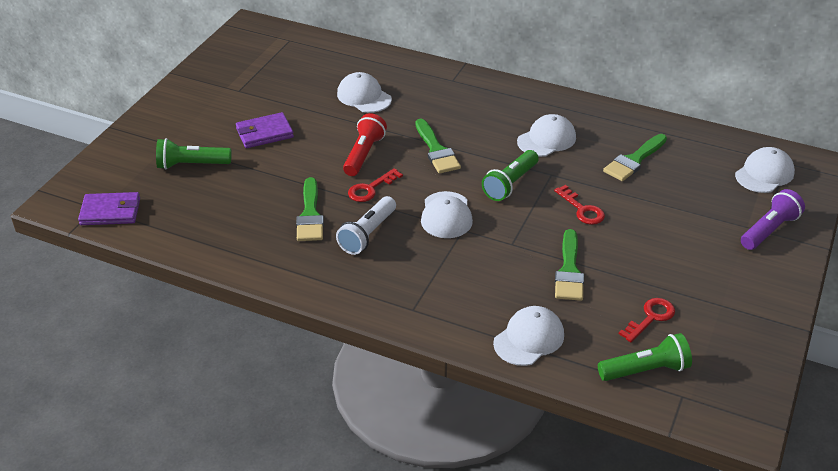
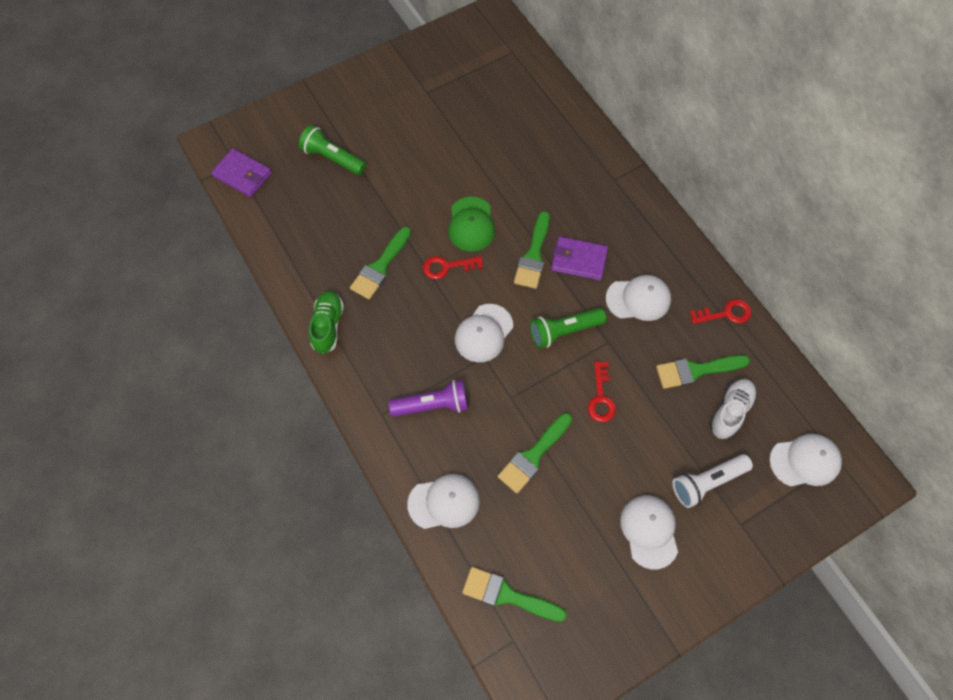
camera: 35 degrees right, 25 degrees up
(264, 133) = (411, 154): purple wallet -> purple wallet (579, 260)
(301, 275) = (328, 326): none -> green shoe
(363, 154) = (471, 224): red flashlight -> green cap
(364, 96) = (522, 157): white cap -> white cap (649, 531)
(368, 234) = (407, 315): white flashlight -> white flashlight (707, 483)
(645, 370) = (507, 595): green flashlight -> green brush
(650, 318) = (557, 548): red key -> red key (725, 313)
(684, 172) = (730, 412): none -> white shoe
(769, 230) = (747, 526): purple flashlight -> purple flashlight (433, 405)

